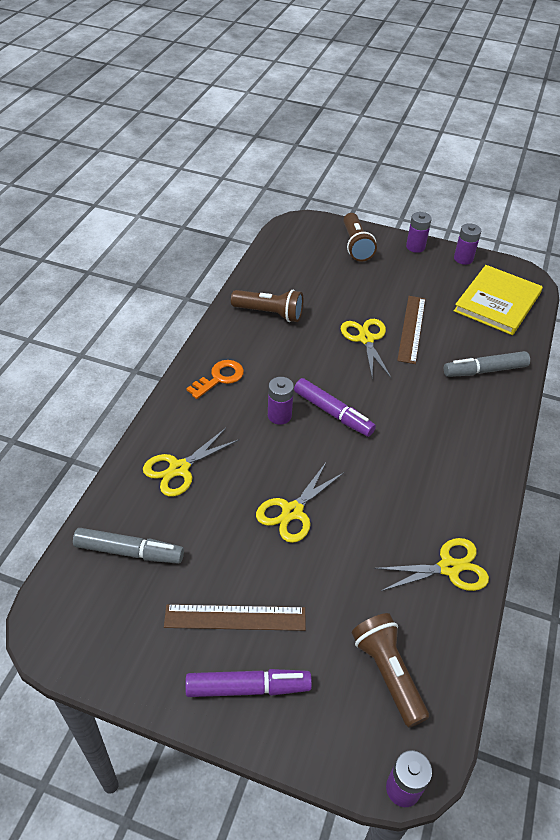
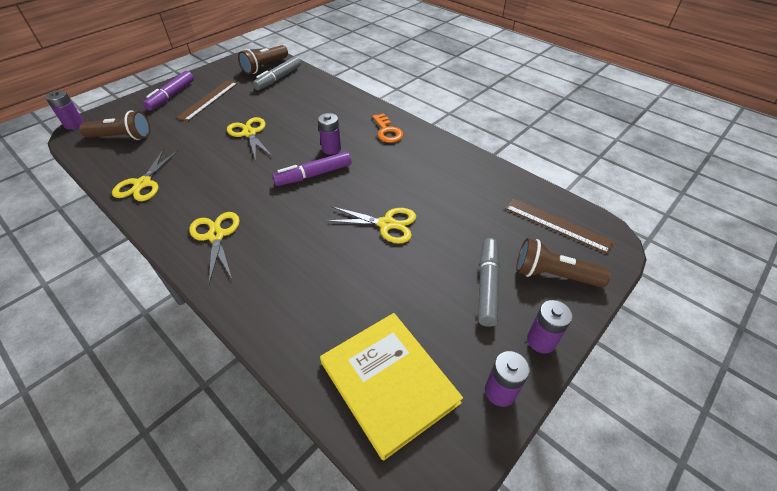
camera: 115 degrees right, 0 degrees up
(179, 469) = (319, 101): yellow scissors -> yellow scissors (216, 236)
(269, 313) = (451, 174): brown flashlight -> brown flashlight (265, 67)
(411, 329) = (383, 265): brown ruler -> brown ruler (557, 225)
(484, 370) = (288, 300): grey marker -> grey marker (487, 285)

